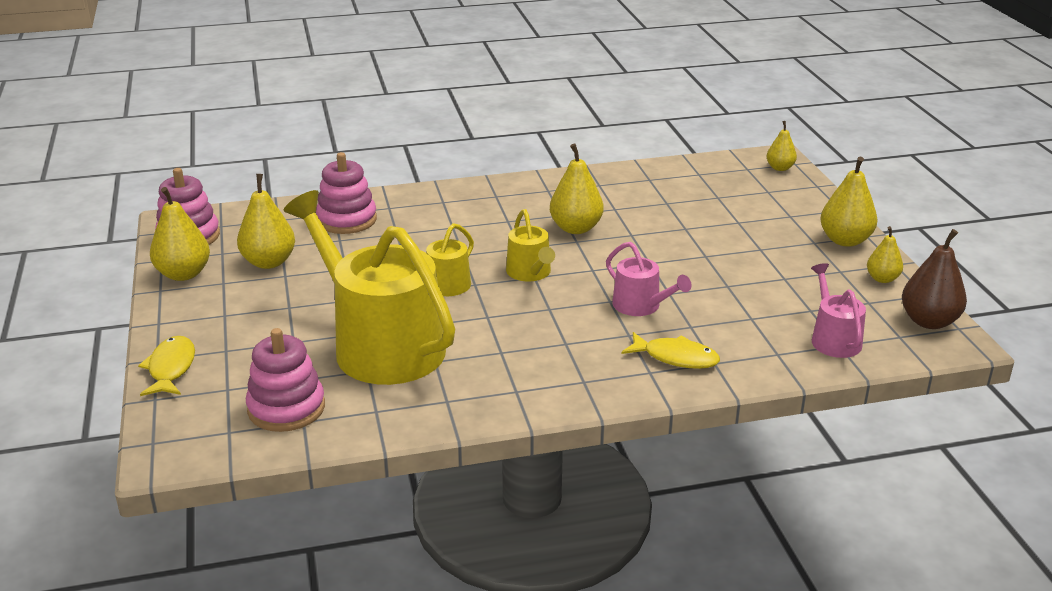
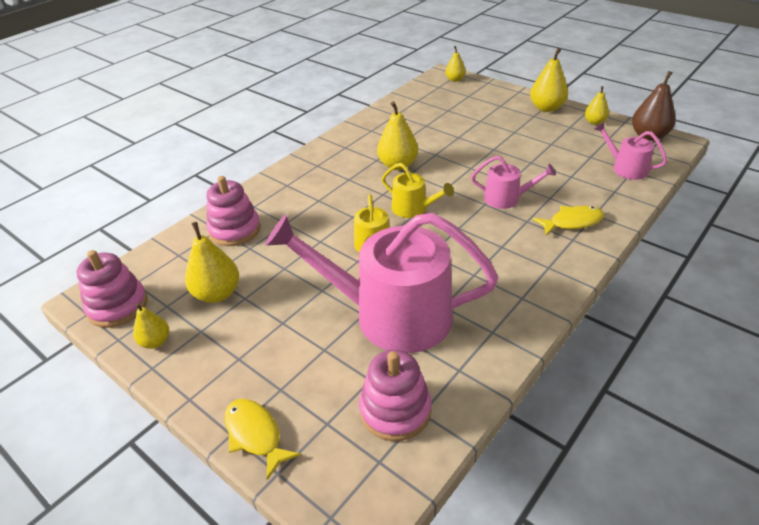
camera: 35 degrees left, 10 degrees up
(183, 274) = (155, 342): yellow pear -> yellow pear, size x0.61
(381, 345) = (391, 315): yellow watering can -> pink watering can

